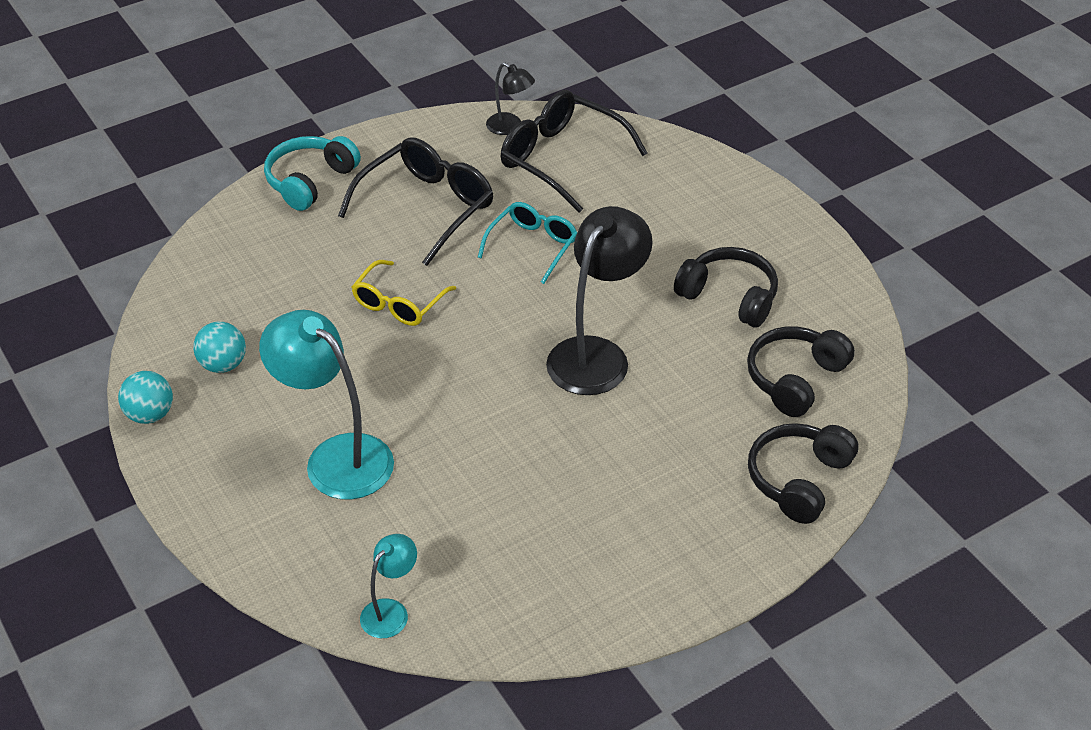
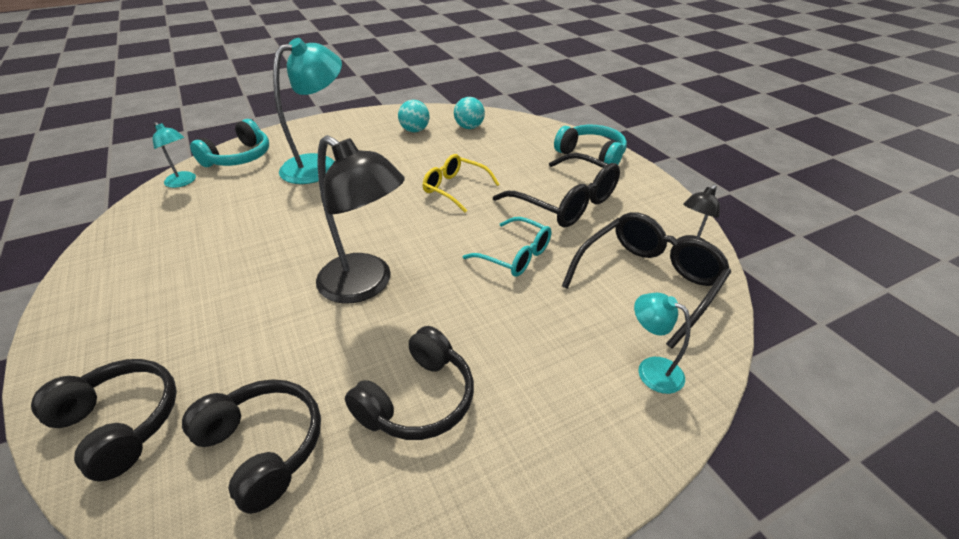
camera: 95 degrees right, 5 degrees down
(150, 414) = (383, 113): turquoise ball -> turquoise ball (469, 127)
(310, 567) = (239, 157): none -> turquoise headphones
(669, 168) = (651, 369): none -> turquoise lamp

